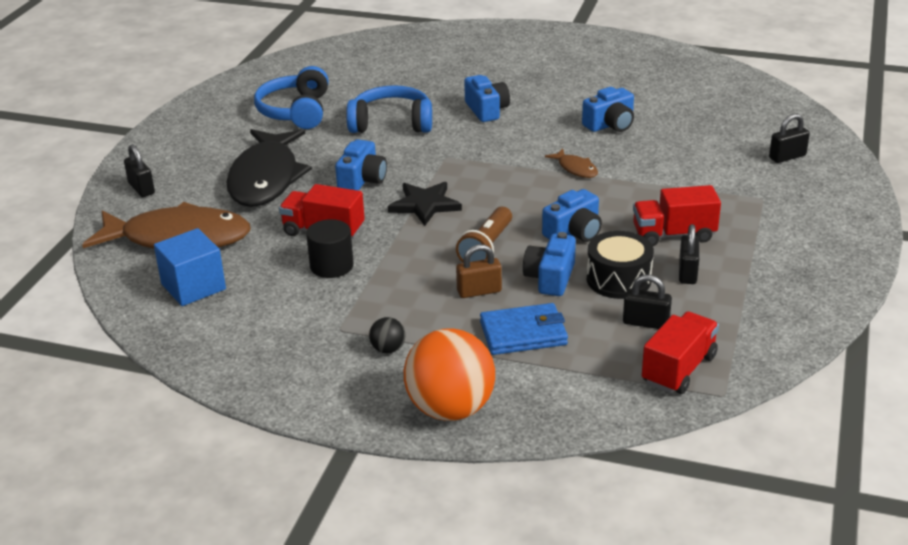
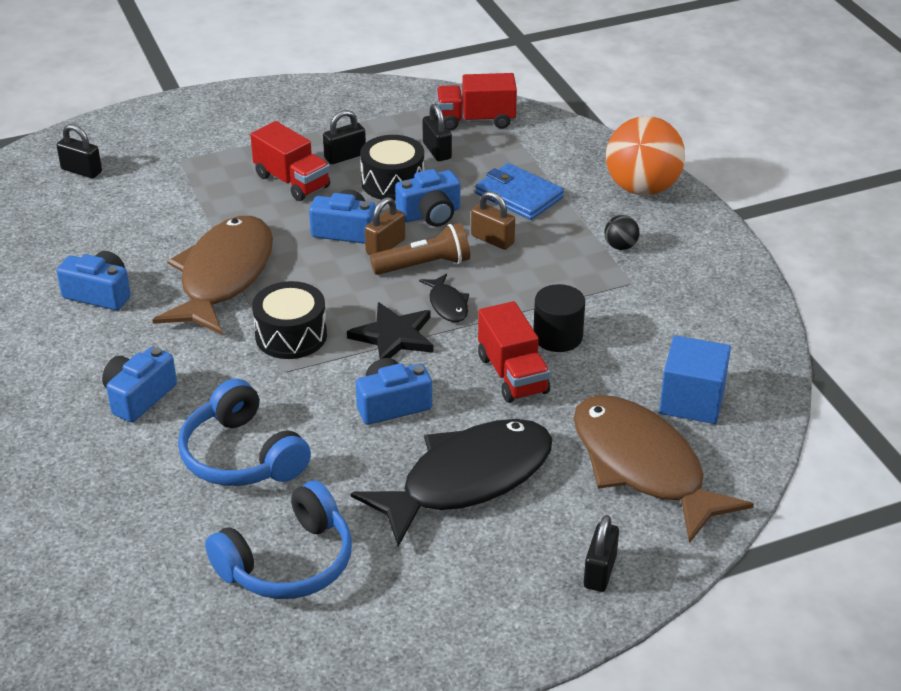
camera: 130 degrees left, 5 degrees up
(428, 238) = (447, 304): none -> black fish
(477, 171) = (291, 336): none -> black drum
(532, 241) = (385, 246): none -> brown padlock
(575, 169) = (223, 277): brown fish -> brown fish, size x2.39

